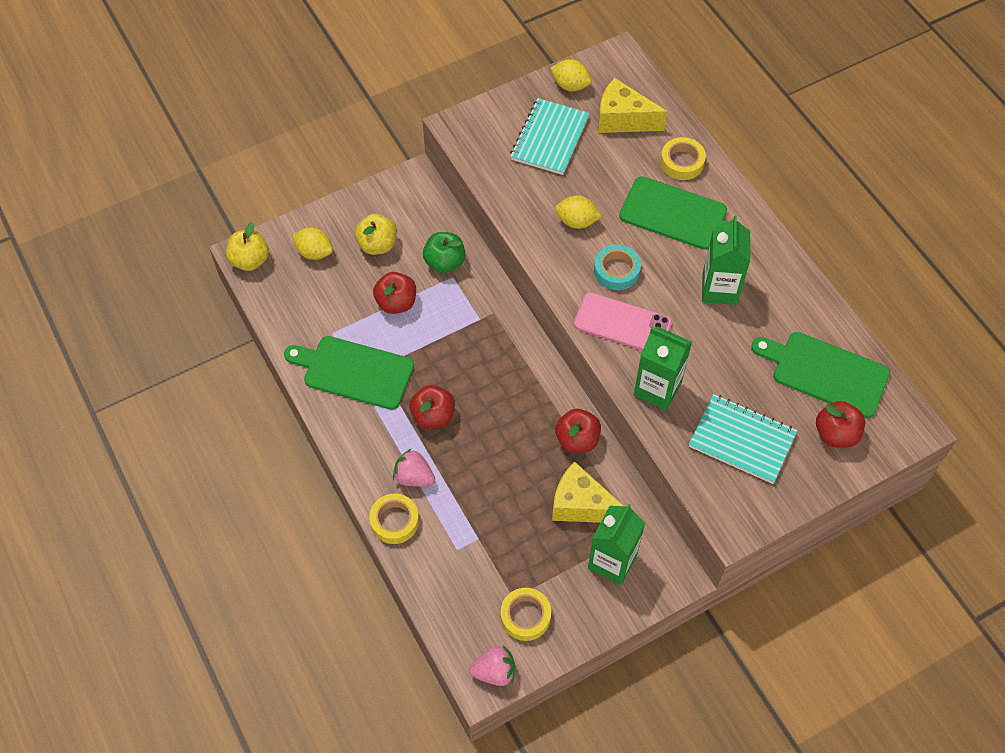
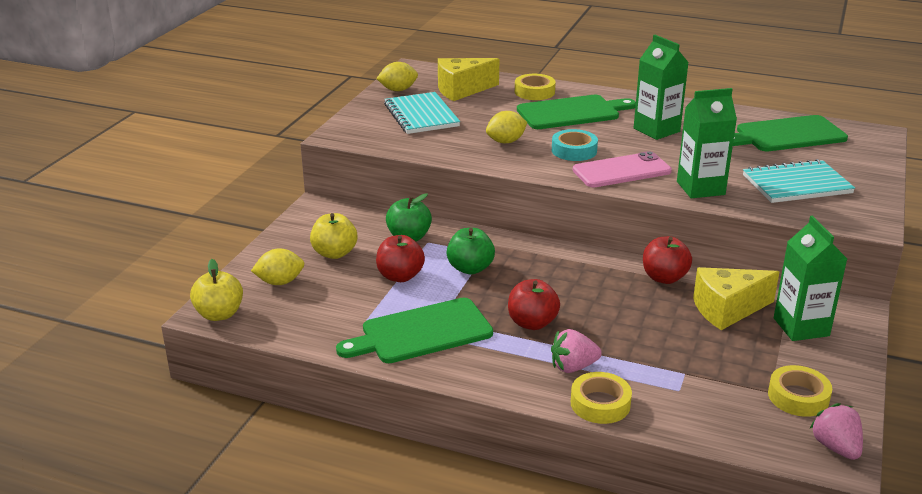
camera: 40 degrees left, 30 degrees down
(451, 328) = (470, 268): none -> green apple
(494, 671) = (836, 447): pink strawberry -> pink strawberry turned 60 degrees counterclockwise
(835, 434) = (843, 156): red apple -> none

